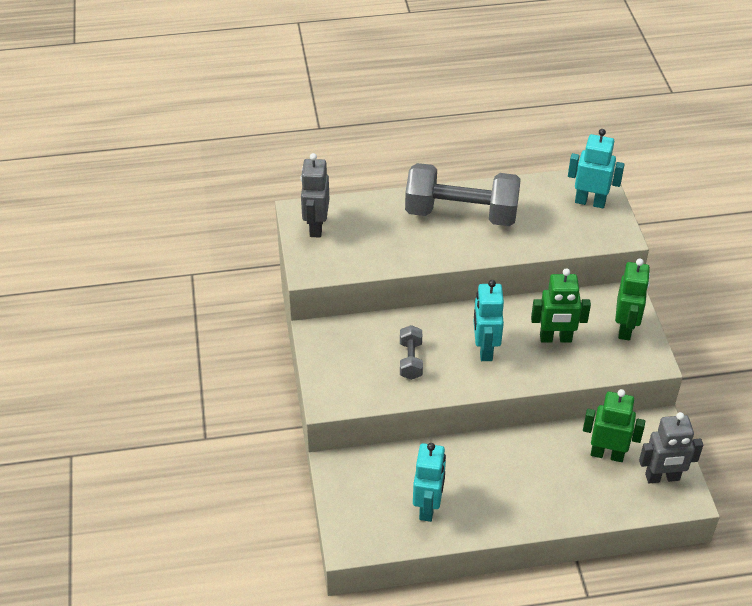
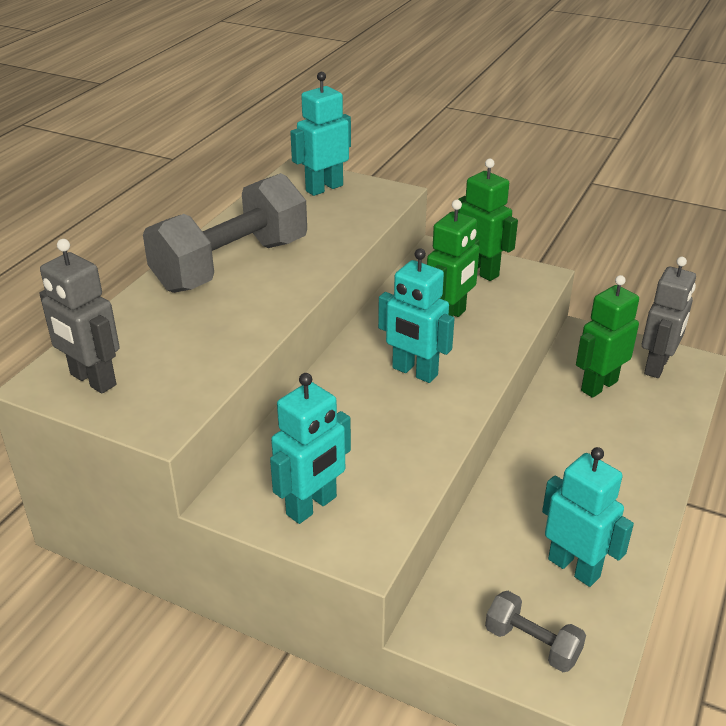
camera: 55 degrees left, 10 degrees down
(339, 365) = (312, 506): none -> turquoise robot
(410, 360) = (371, 437): grey dumbbell -> grey dumbbell (532, 644)

